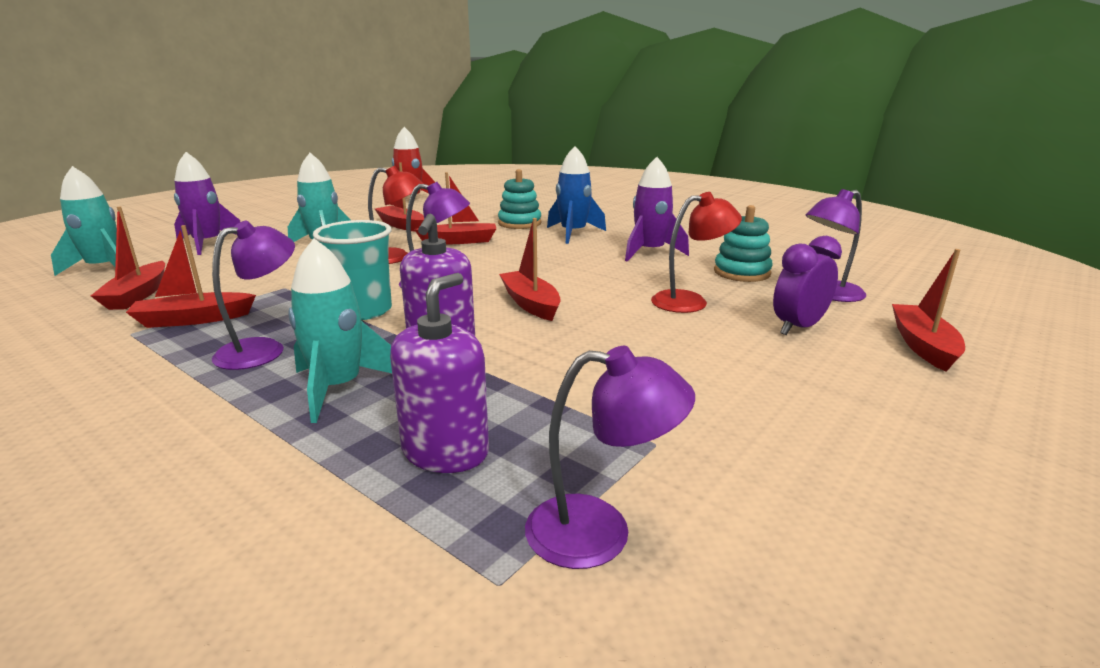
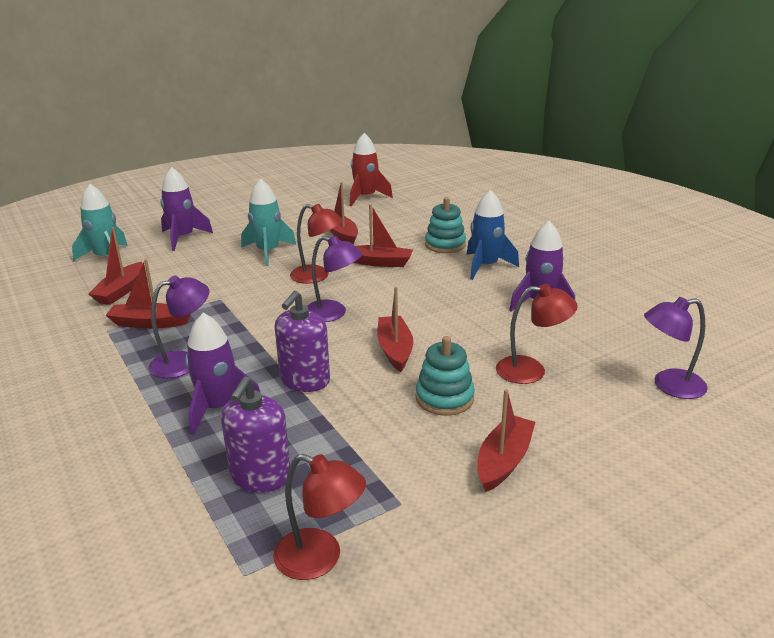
camera: 20 degrees right, 5 degrees up
(338, 388) = (218, 408): turquoise rocket -> purple rocket
(363, 311) = (265, 335): turquoise cup -> none
(445, 451) = (260, 476): purple soap dispenser -> purple soap dispenser turned 150 degrees clockwise
(600, 532) = (320, 559): purple lamp -> red lamp
(741, 272) = (608, 343): turquoise stacking toy -> turquoise stacking toy (444, 398)
(798, 328) = (604, 419): purple clock -> none
(923, 345) = (702, 461): red boat -> red boat (504, 461)

